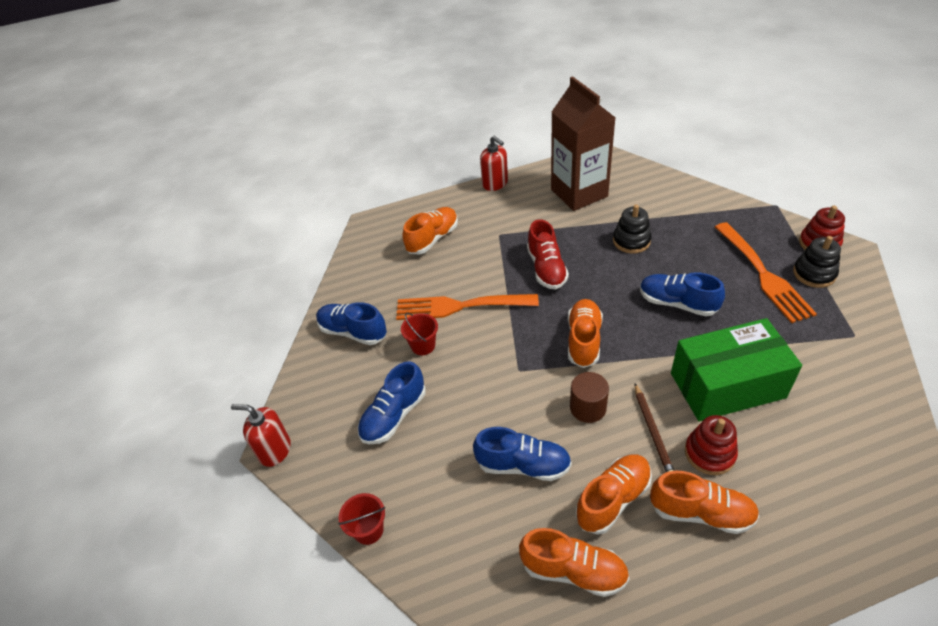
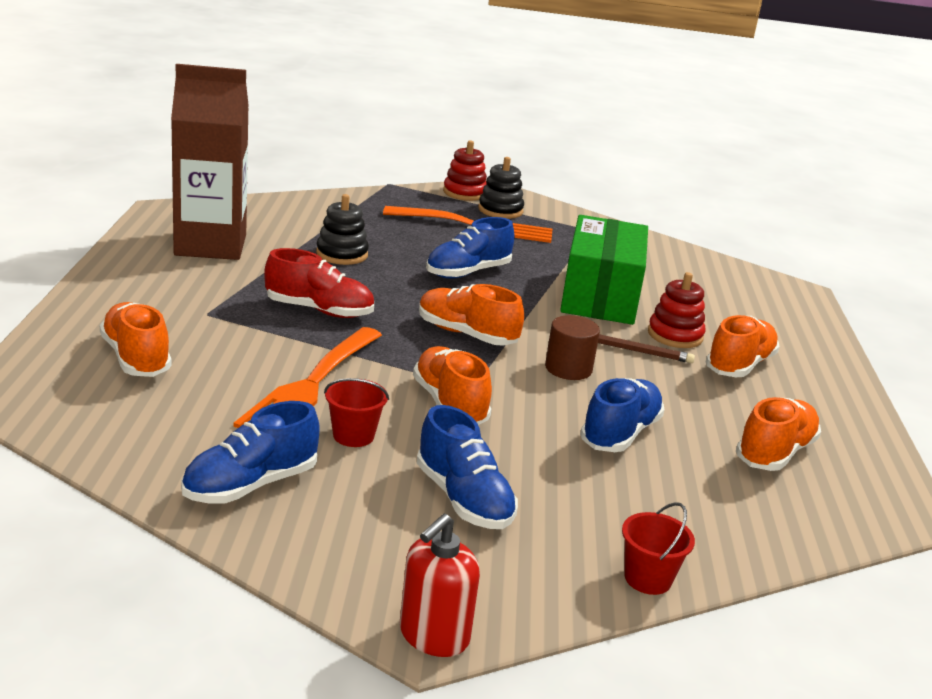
camera: 75 degrees left, 20 degrees down
(495, 184) = (94, 279): red soap dispenser -> none
(613, 499) = (699, 400): orange shoe -> orange shoe (450, 404)

